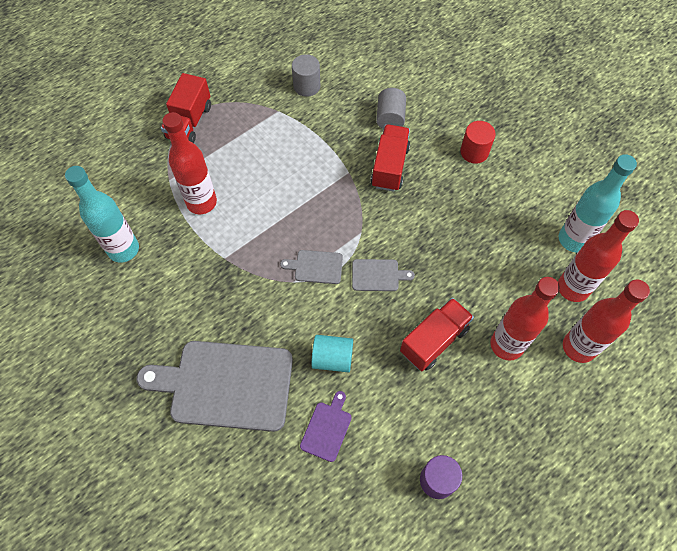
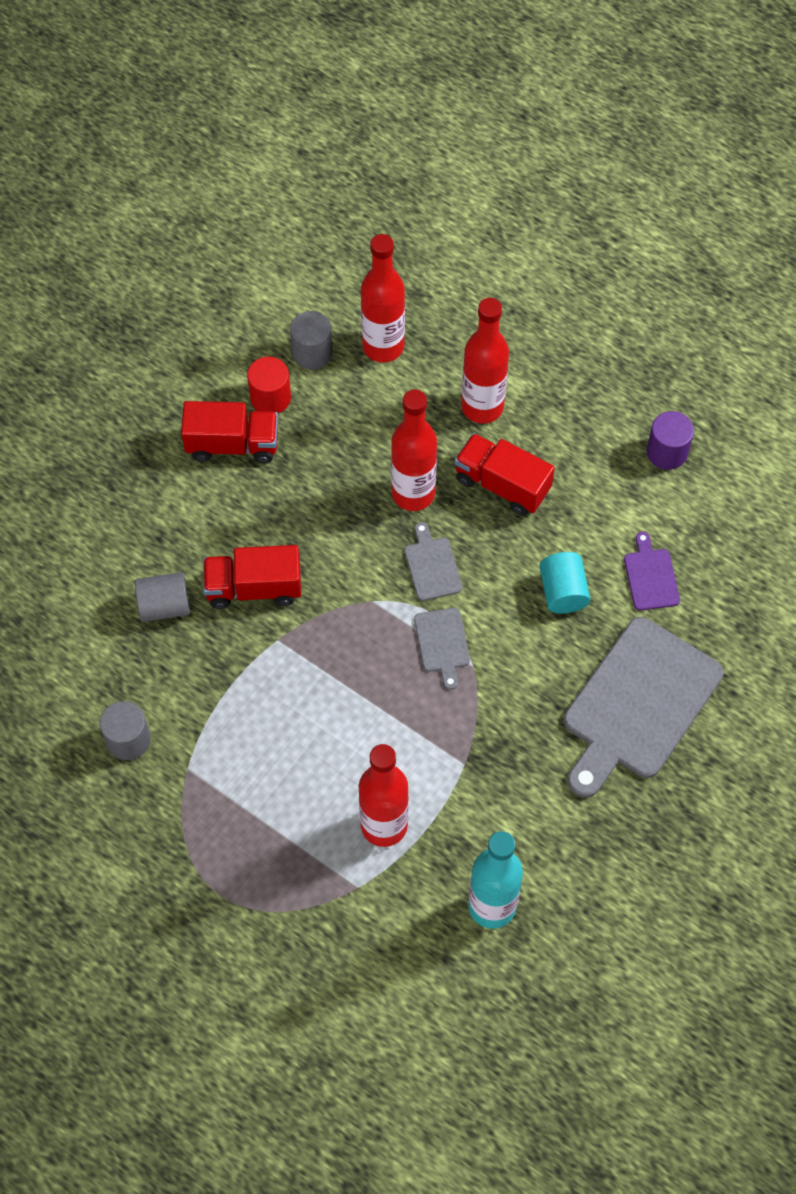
camera: 105 degrees left, 0 degrees up
(189, 122) = (242, 895): red truck -> red truck (232, 444)
(225, 385) = (638, 704): grey cutting board -> grey cutting board turned 45 degrees clockwise
(327, 428) = (650, 576): purple cutting board -> purple cutting board turned 75 degrees clockwise
(474, 152) = (200, 485): red cylinder -> red cylinder (270, 398)
(573, 239) = (312, 352): turquoise bottle -> grey cylinder
(578, 347) = (461, 333): red bottle -> red bottle (413, 493)

